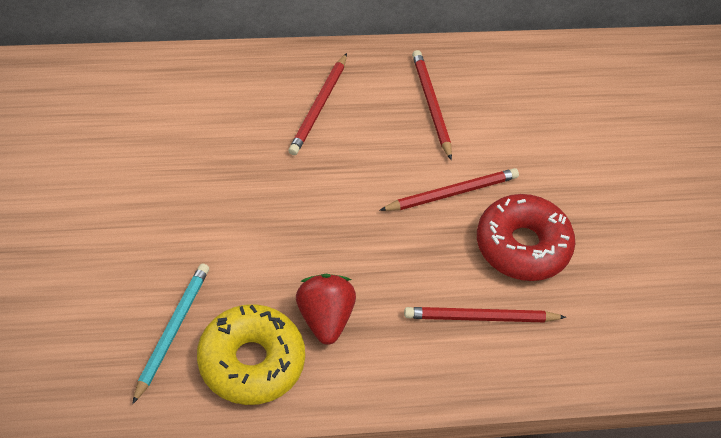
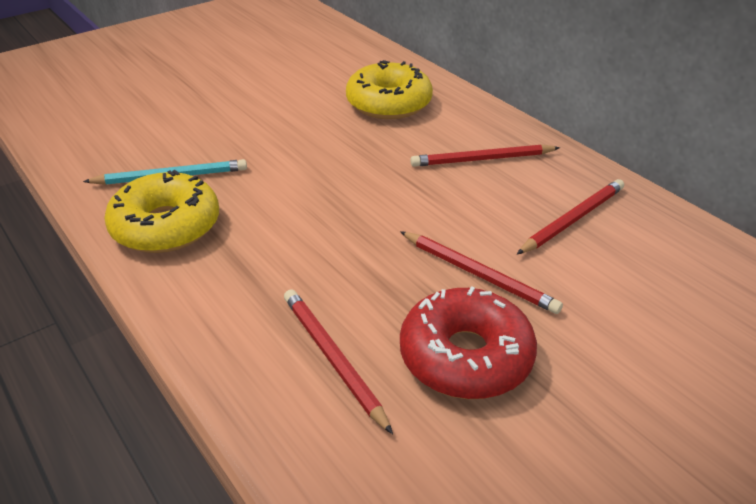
camera: 65 degrees right, 15 degrees down
(178, 115) = (389, 103): none -> yellow donut
(325, 318) = (245, 249): red strawberry -> none

